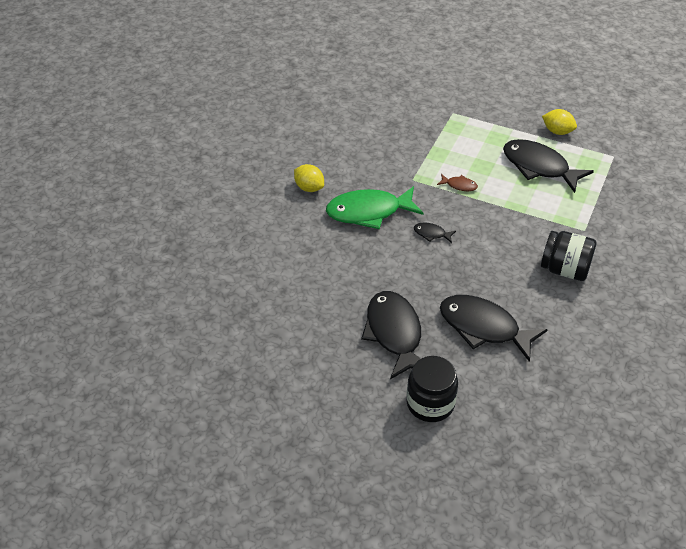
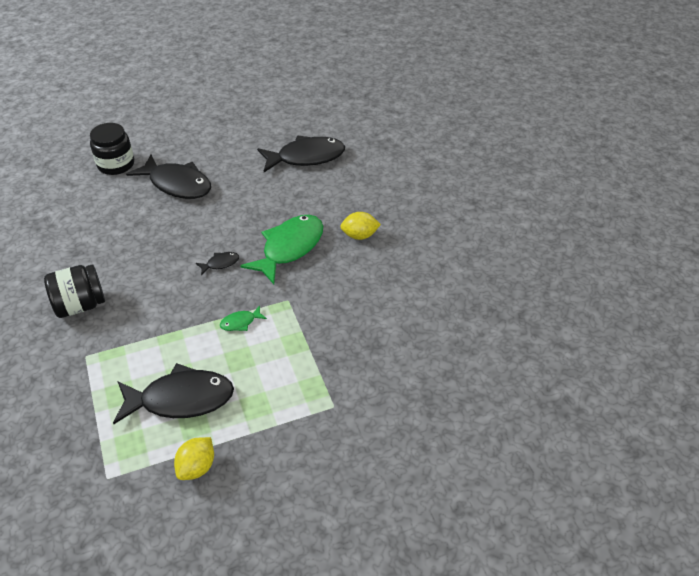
camera: 135 degrees right, 0 degrees up
(459, 185) = (240, 322): brown fish -> green fish
(484, 328) = (116, 223): black fish -> black fish (306, 157)
(557, 131) = (197, 467): yellow lemon -> yellow lemon turned 45 degrees counterclockwise

